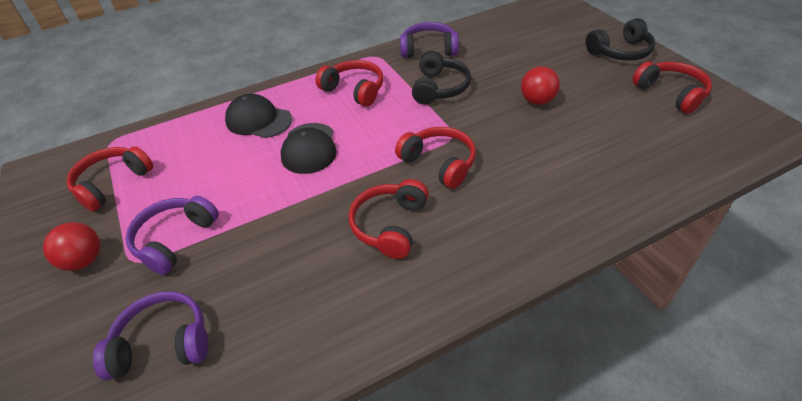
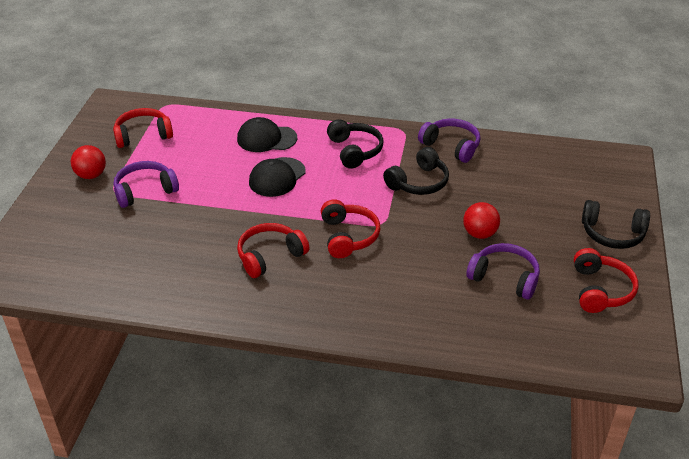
camera: 35 degrees right, 5 degrees down
(163, 343) = (90, 244): purple headphones -> purple headphones (504, 278)
(258, 120) = (266, 139): black cap -> black cap turned 60 degrees counterclockwise
(354, 90) = (355, 150): red headphones -> black headphones

